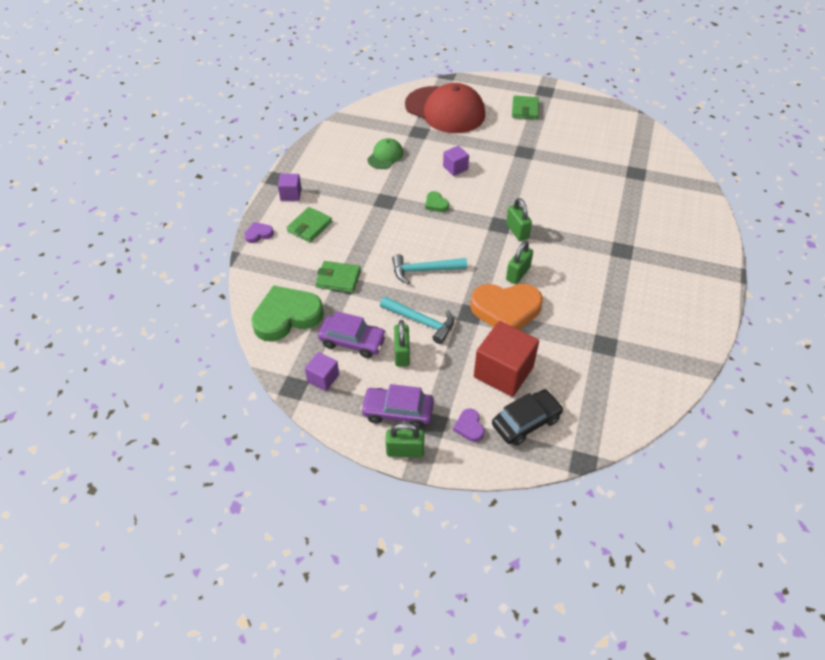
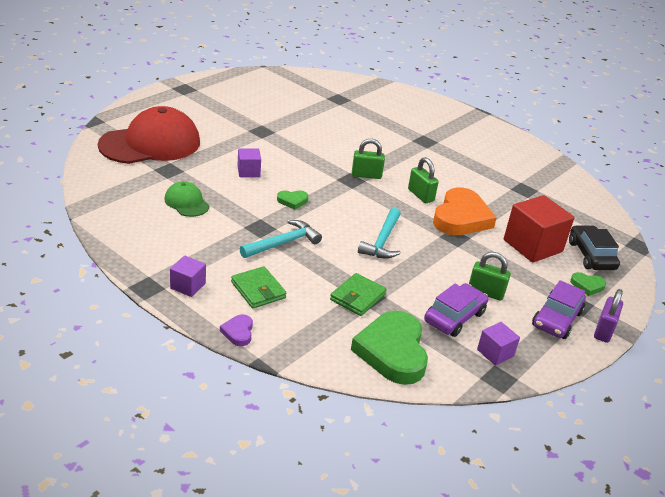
camera: 70 degrees left, 15 degrees down
(405, 451) = (603, 331): green padlock -> purple padlock
(421, 322) = (450, 267): turquoise hammer -> turquoise hammer (283, 243)
(469, 427) = (587, 285): purple heart -> green heart
(525, 110) = (200, 107): green wallet -> none

